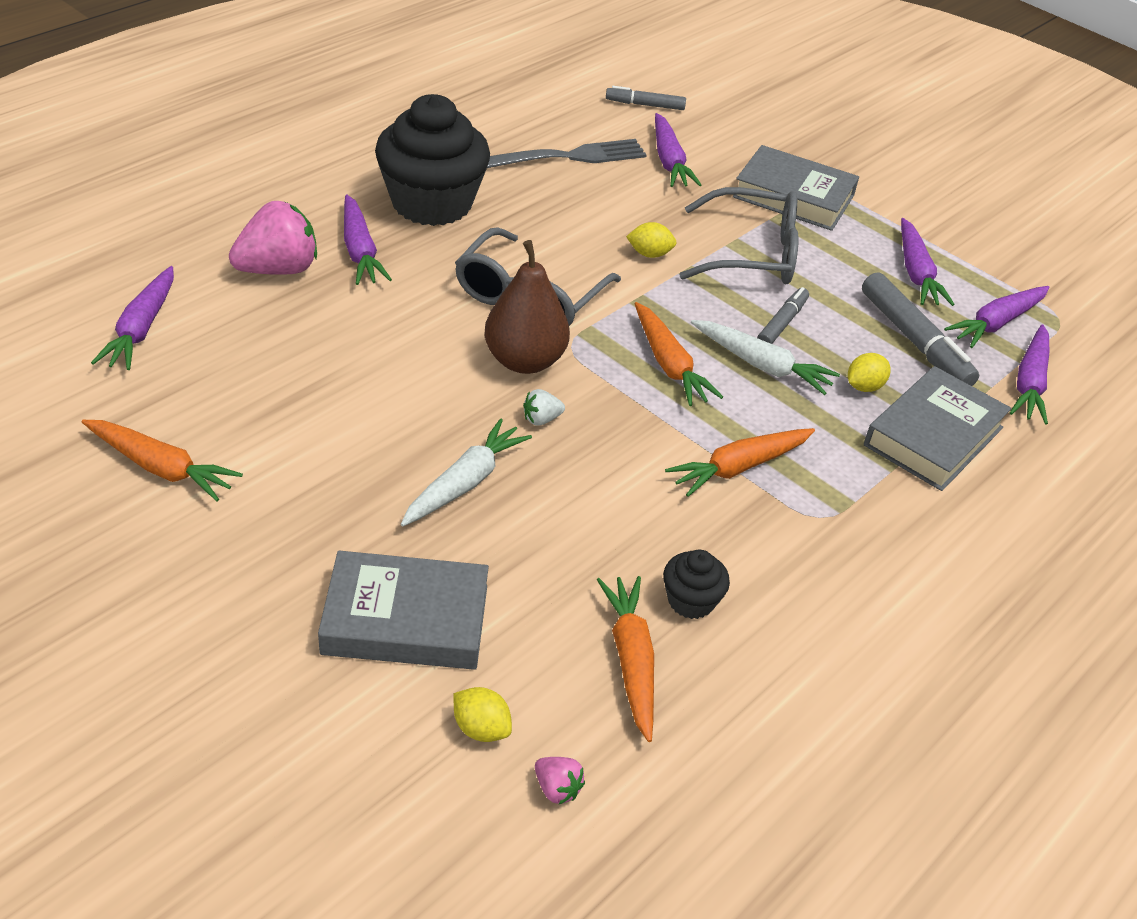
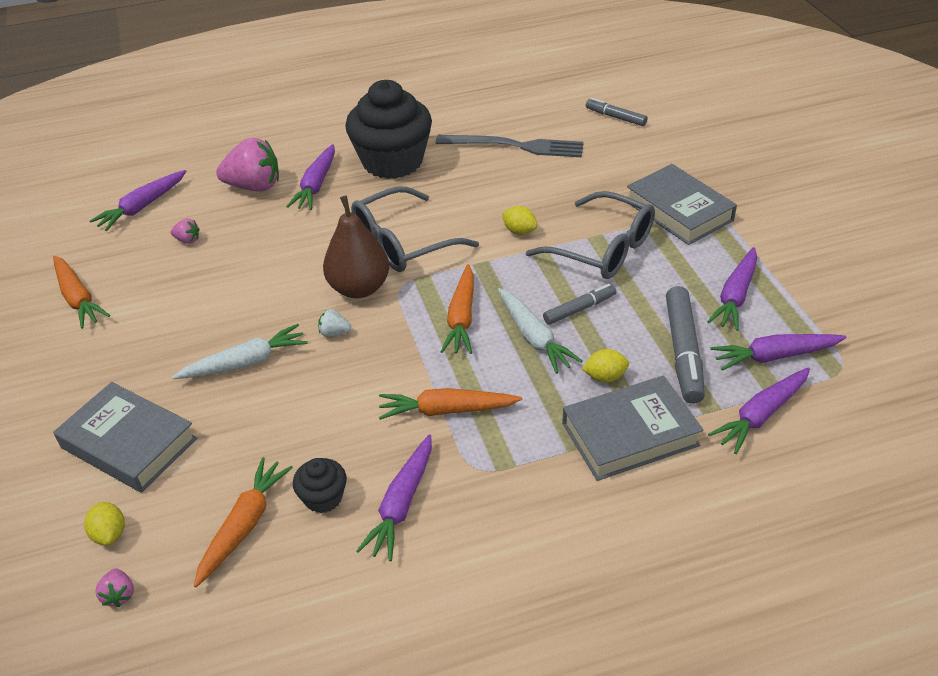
camera: 35 degrees right, 0 degrees up
(249, 356) = (187, 240): none -> pink strawberry
(669, 161) = (597, 163): purple carrot -> purple carrot (401, 504)

